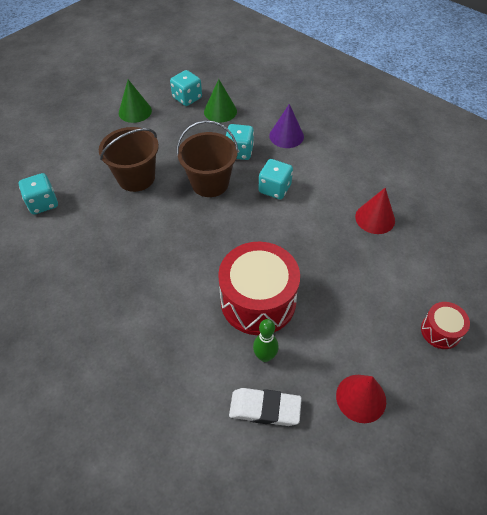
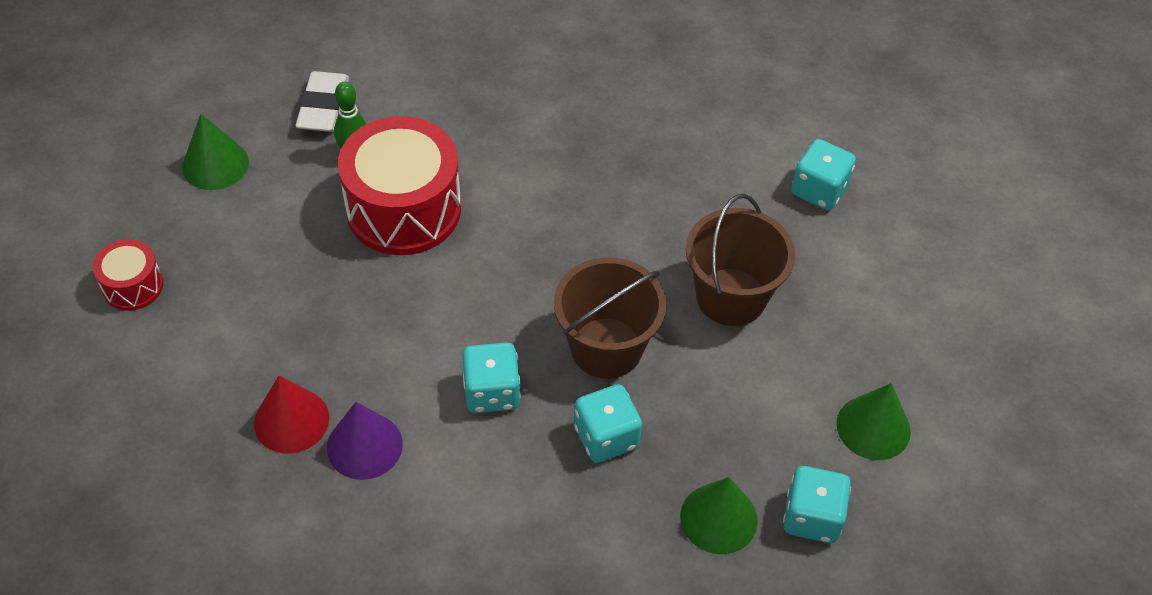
camera: 145 degrees right, 0 degrees up
(265, 409) = (323, 107): white eraser -> white eraser turned 60 degrees counterclockwise
(286, 136) = (545, 524): purple cone -> purple cone (364, 446)
(361, 398) = (215, 164): red cone -> green cone

